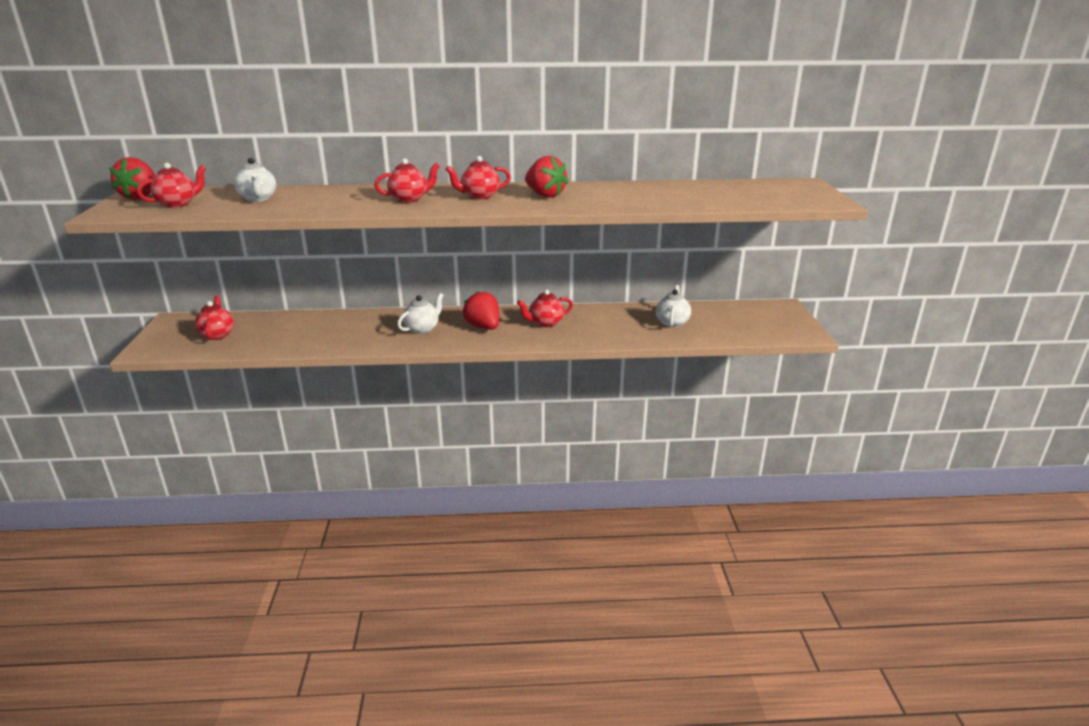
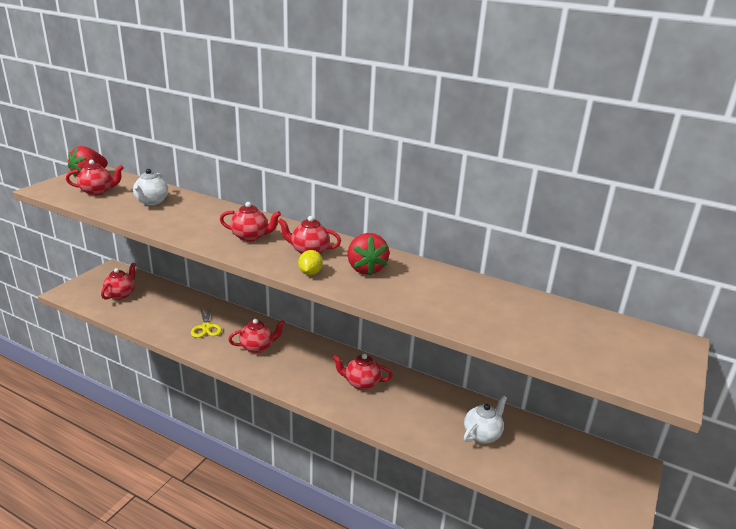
camera: 30 degrees right, 0 degrees up
(351, 331) = (206, 327): none -> yellow scissors
(422, 329) = (257, 347): white teapot -> red teapot
(483, 327) = (306, 366): red strawberry -> none
(504, 206) = (310, 273): none -> yellow lemon

